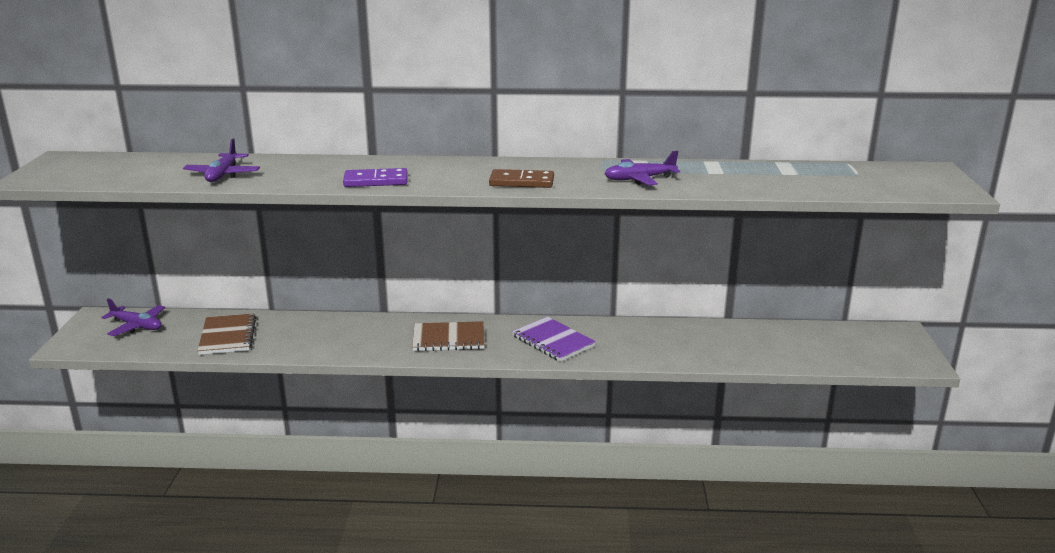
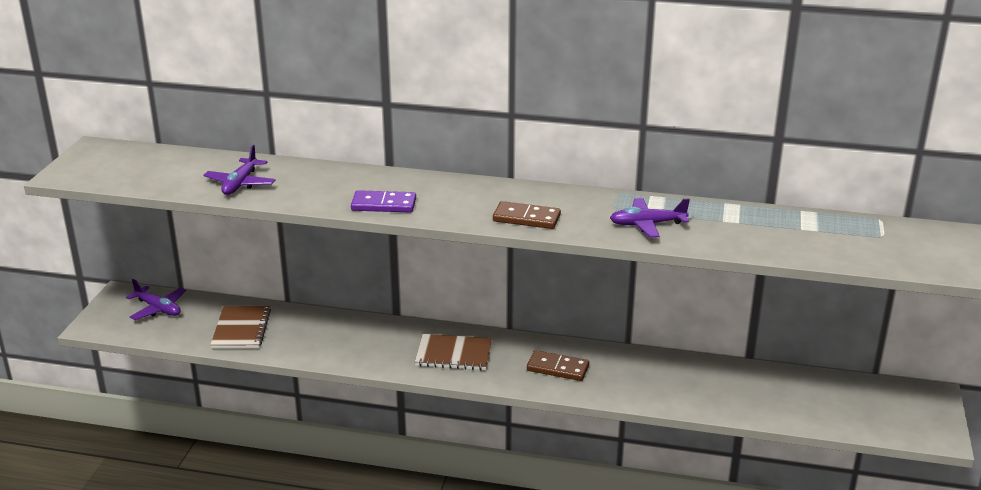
camera: 10 degrees right, 5 degrees up
(553, 341) = (557, 368): purple notebook -> brown domino

